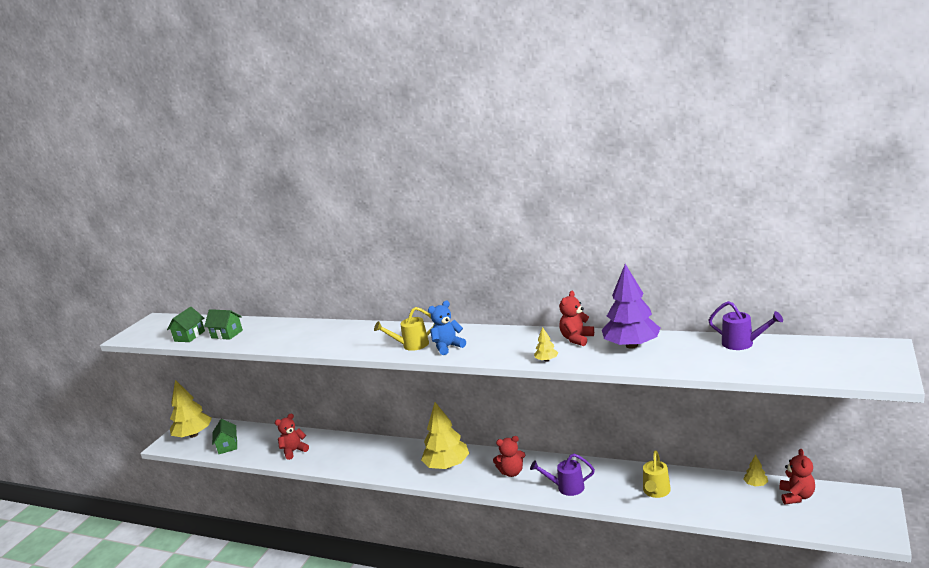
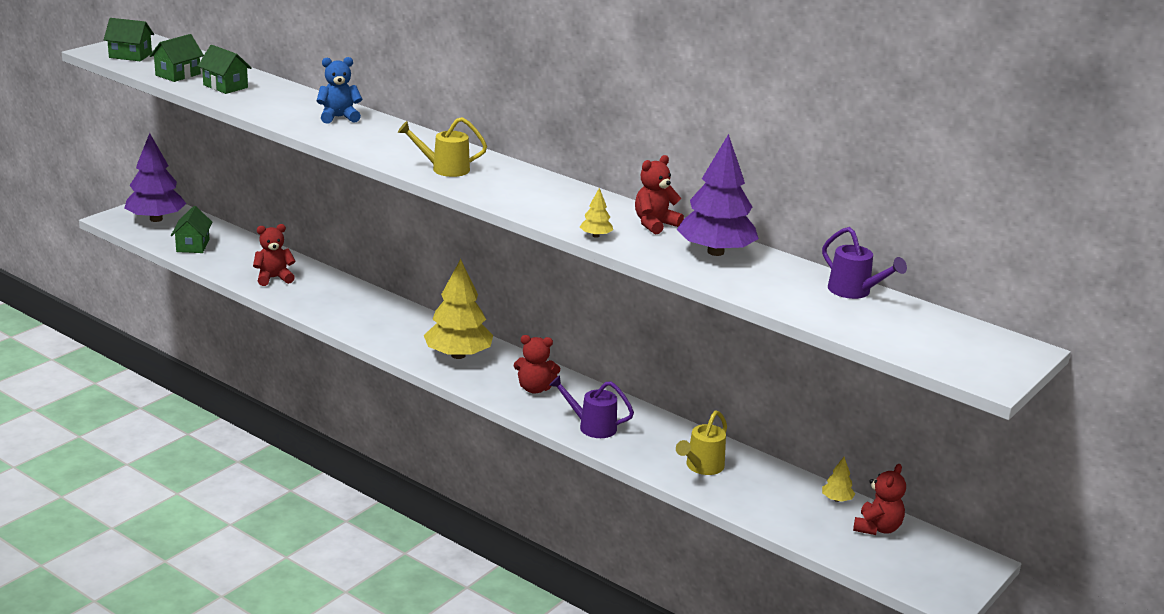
camera: 10 degrees right, 5 degrees up
(149, 333) = (130, 55): none -> green house
(194, 435) = (156, 219): yellow tree -> purple tree
(448, 347) = (488, 185): blue teddy bear -> blue teddy bear (339, 117)

